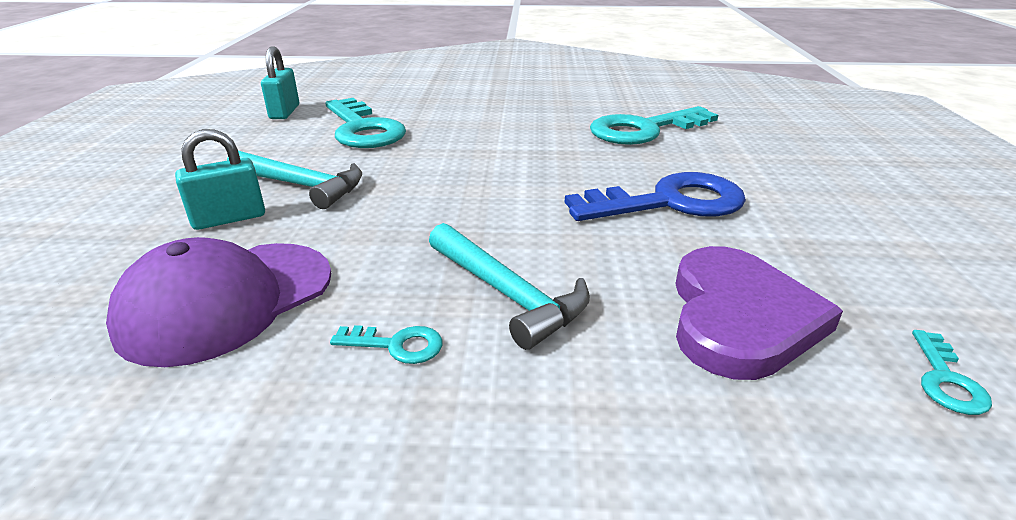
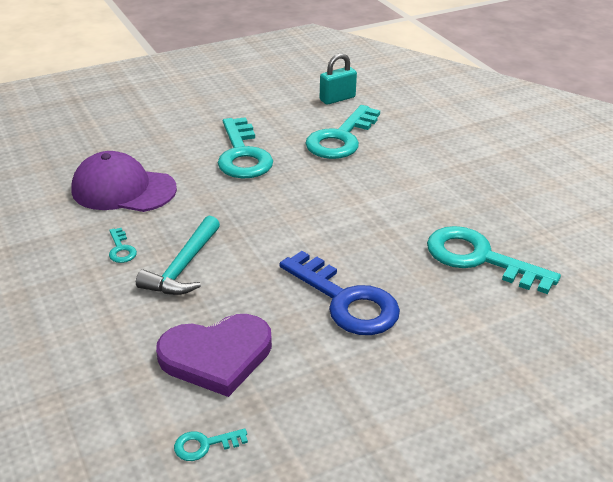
camera: 60 degrees right, 5 degrees up
(229, 218) = (190, 152): turquoise padlock -> none
(302, 186) = (243, 155): turquoise hammer -> turquoise key

